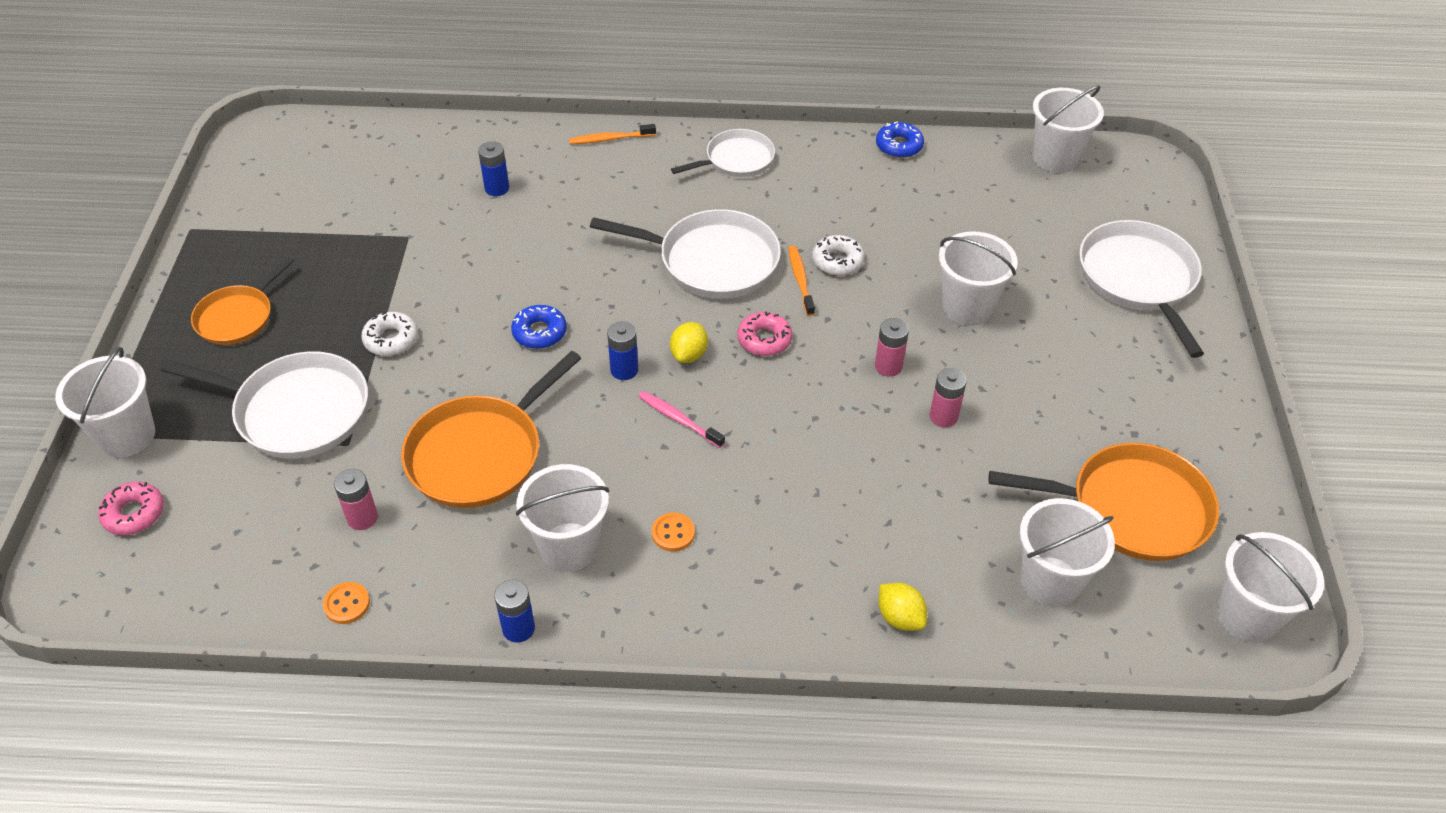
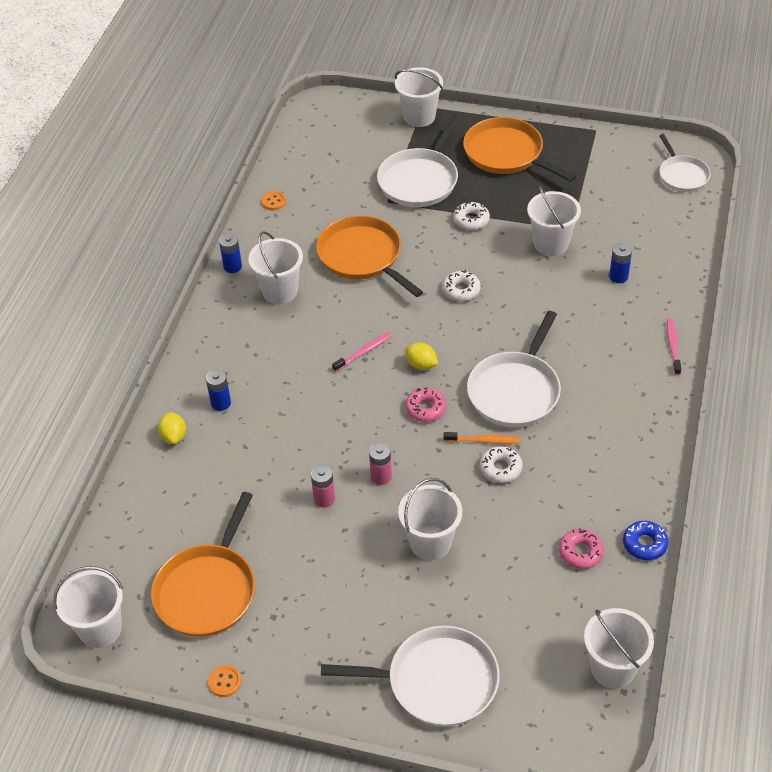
camera: 105 degrees right, 0 degrees up
(134, 513) = (362, 123): pink donut -> pink donut (580, 552)
(238, 317) = (507, 154): orange pan -> orange pan, size x1.61
(362, 518) = (330, 207): pink battery -> none
(539, 332) = (461, 290): blue donut -> white donut
(610, 139) = (673, 346): orange toothbrush -> pink toothbrush
(624, 370) = (415, 329): blue battery -> blue battery (221, 403)
(673, 533) = (273, 338): orange button -> orange button (225, 682)
(736, 160) = (637, 423): white pan -> white pan (682, 175)
(900, 617) = (174, 436): yellow lemon -> yellow lemon turned 75 degrees counterclockwise
(1050, 581) = (169, 522): white bucket -> white bucket (551, 244)

